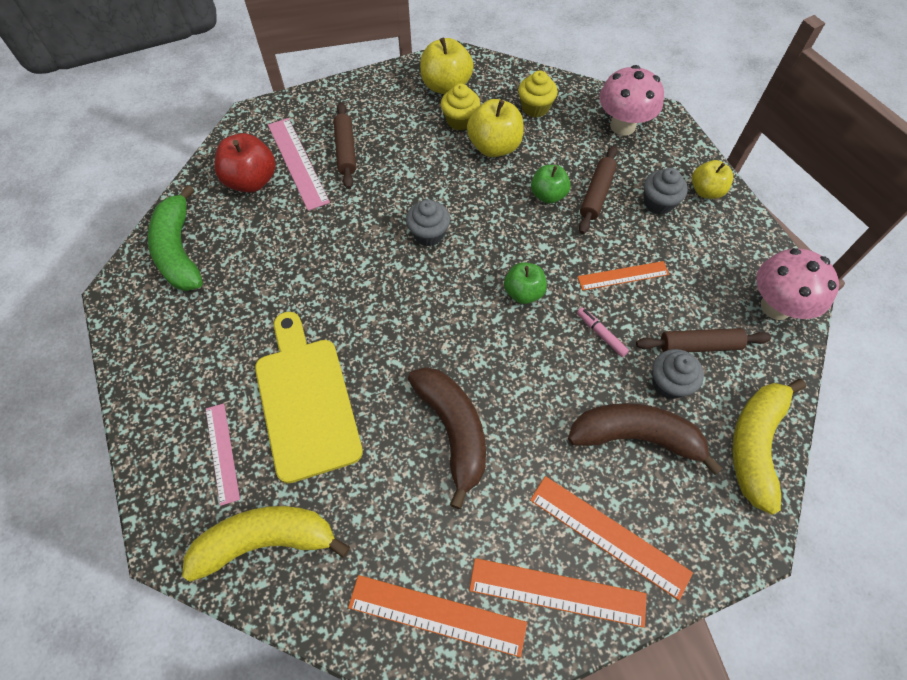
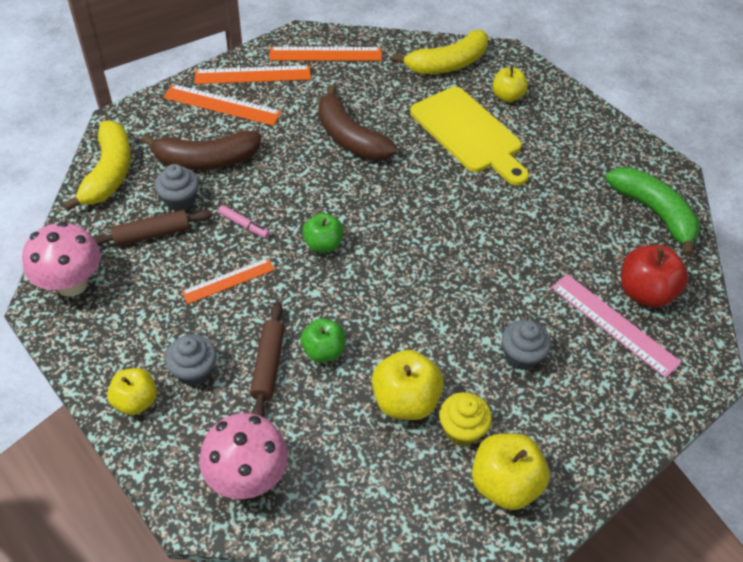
camera: 160 degrees right, 10 degrees down
(222, 452) = (507, 96): pink ruler -> yellow apple
(345, 150) = (573, 352): brown rolling pin -> none
(428, 234) = (435, 279): grey cupcake -> grey cupcake (521, 356)
(535, 107) = (371, 477): yellow cupcake -> none

